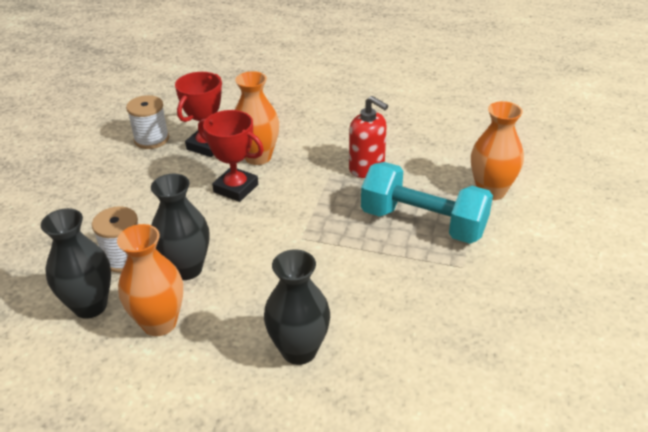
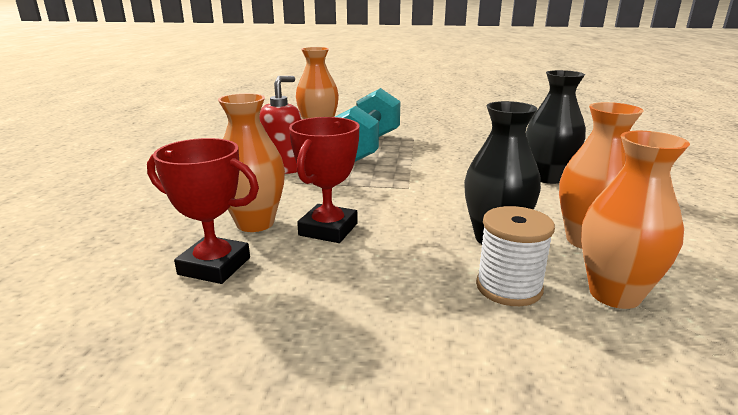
camera: 100 degrees left, 15 degrees down
(90, 306) = (614, 294): black vase -> orange vase
(151, 139) = (172, 333): white spool -> none

